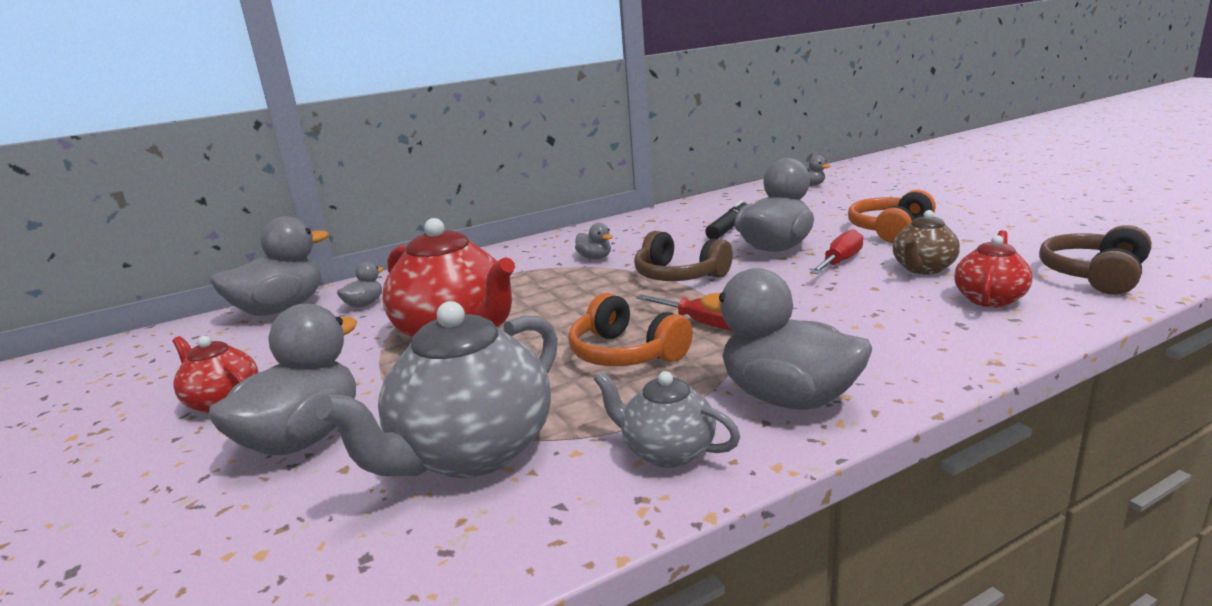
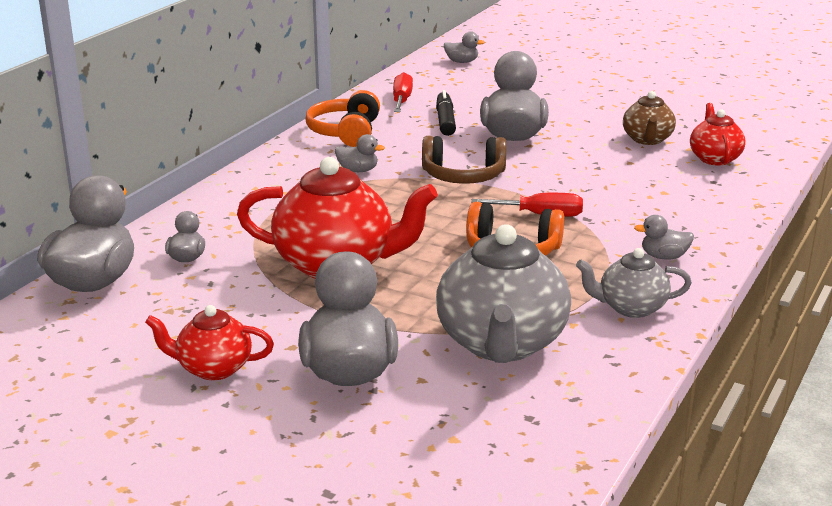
camera: 35 degrees left, 5 degrees up
(787, 398) = (664, 257): grey duck -> grey duck, size x0.46
(840, 261) = (580, 142): red screwdriver -> red screwdriver (401, 100)
(890, 230) = (586, 106): orange headphones -> orange headphones (345, 132)
(1094, 275) = (761, 129): brown headphones -> none

